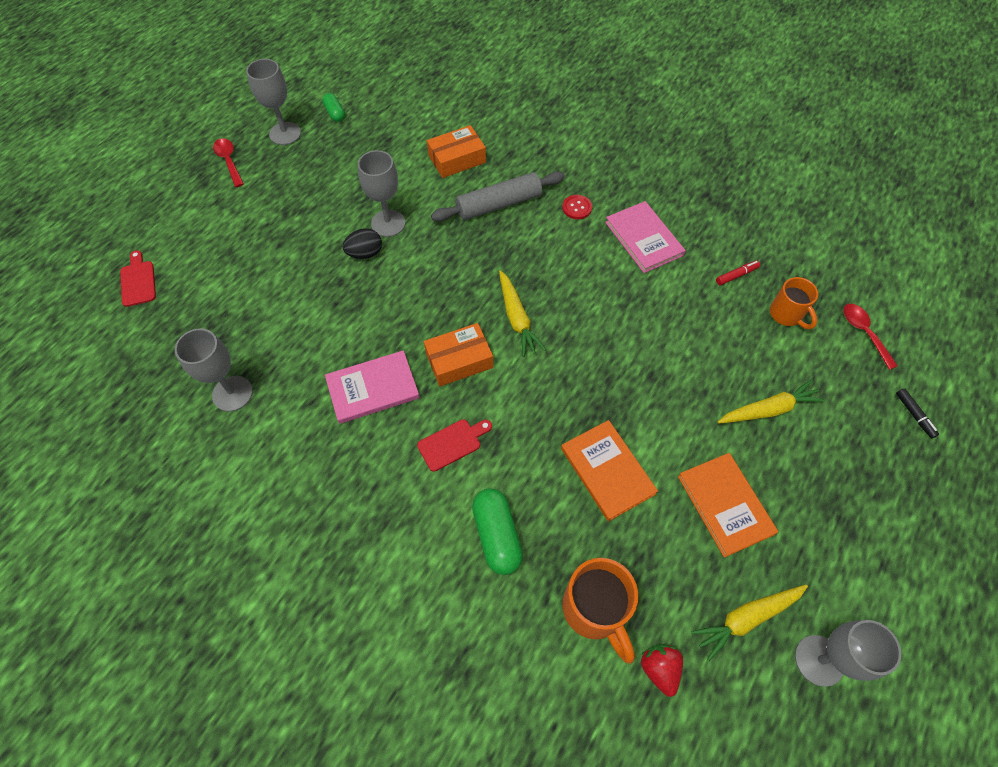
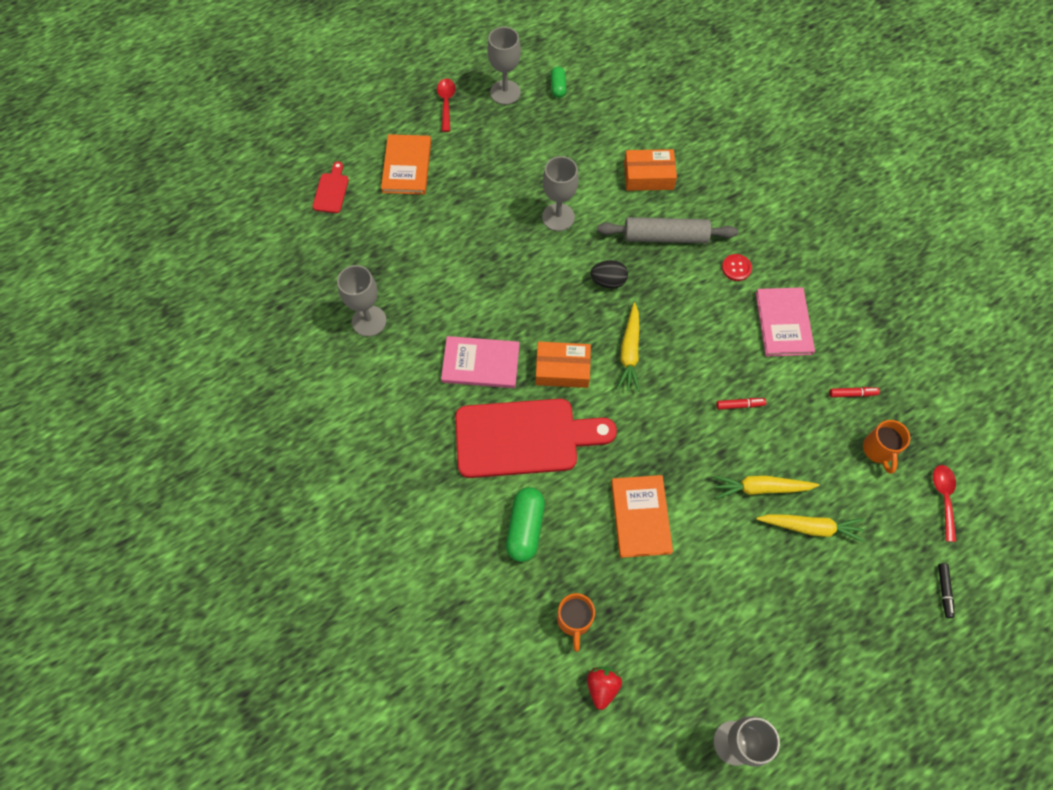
camera: 25 degrees right, 5 degrees up
(365, 253) = (526, 238): black egg -> black egg (608, 281)
(452, 443) = (524, 438): red cutting board -> red cutting board, size x2.35
(595, 610) = (574, 620): orange mug -> orange mug, size x0.65
(644, 325) = (740, 405): none -> red marker
(725, 505) = (725, 589): orange book -> orange book (407, 166)
(746, 618) = (693, 684): yellow carrot -> yellow carrot (761, 488)

